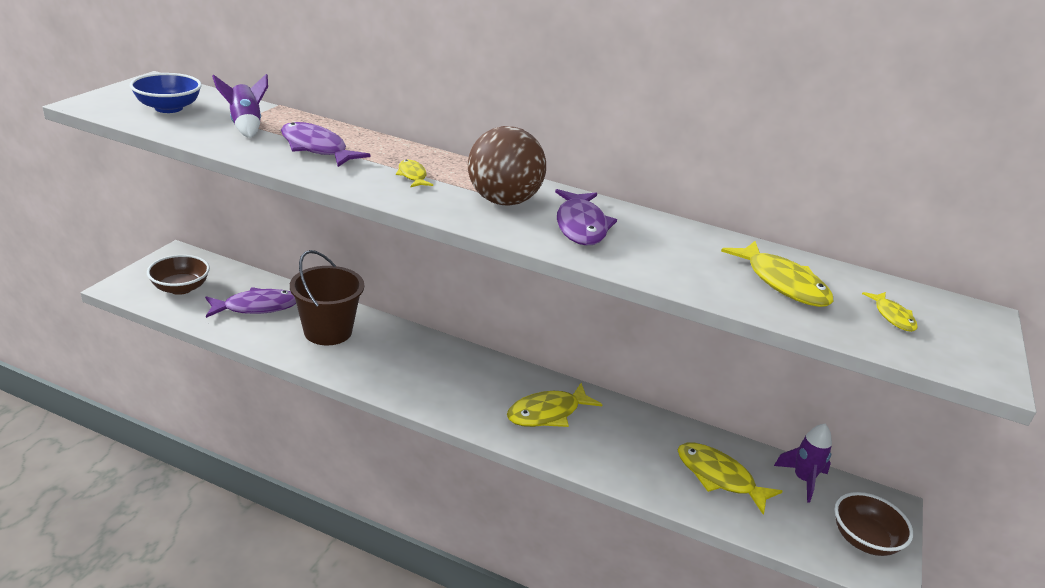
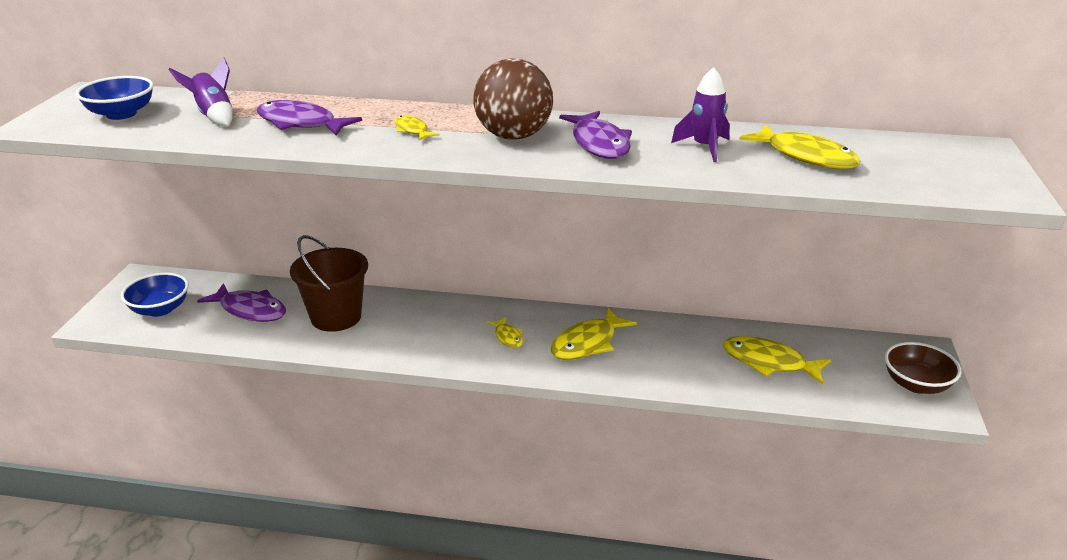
camera: 10 degrees left, 0 degrees up
(180, 288) = (160, 309): brown bowl -> blue bowl
(256, 307) = (250, 310): purple fish -> purple fish turned 60 degrees clockwise
(803, 480) = (843, 347): purple rocket -> purple rocket (704, 148)
(892, 317) = (913, 164): yellow fish -> yellow fish (508, 337)

